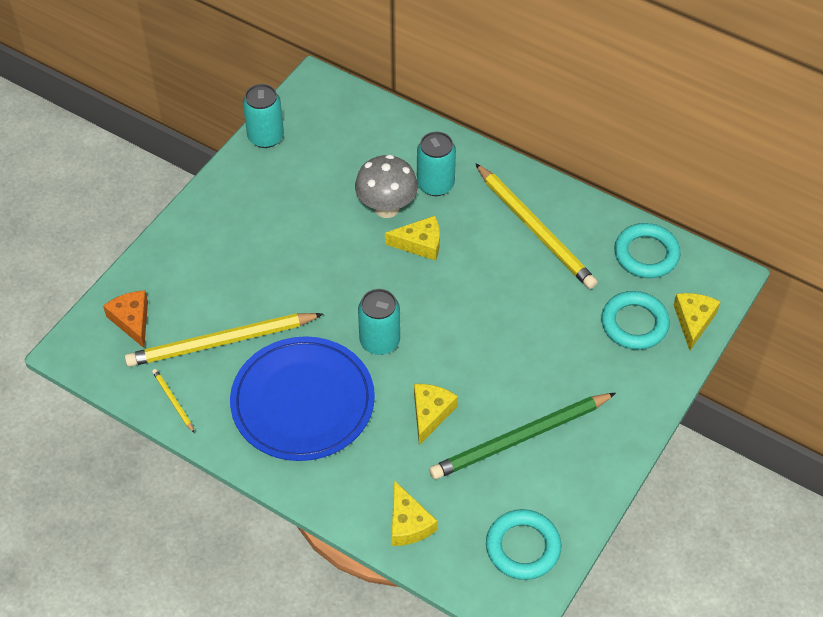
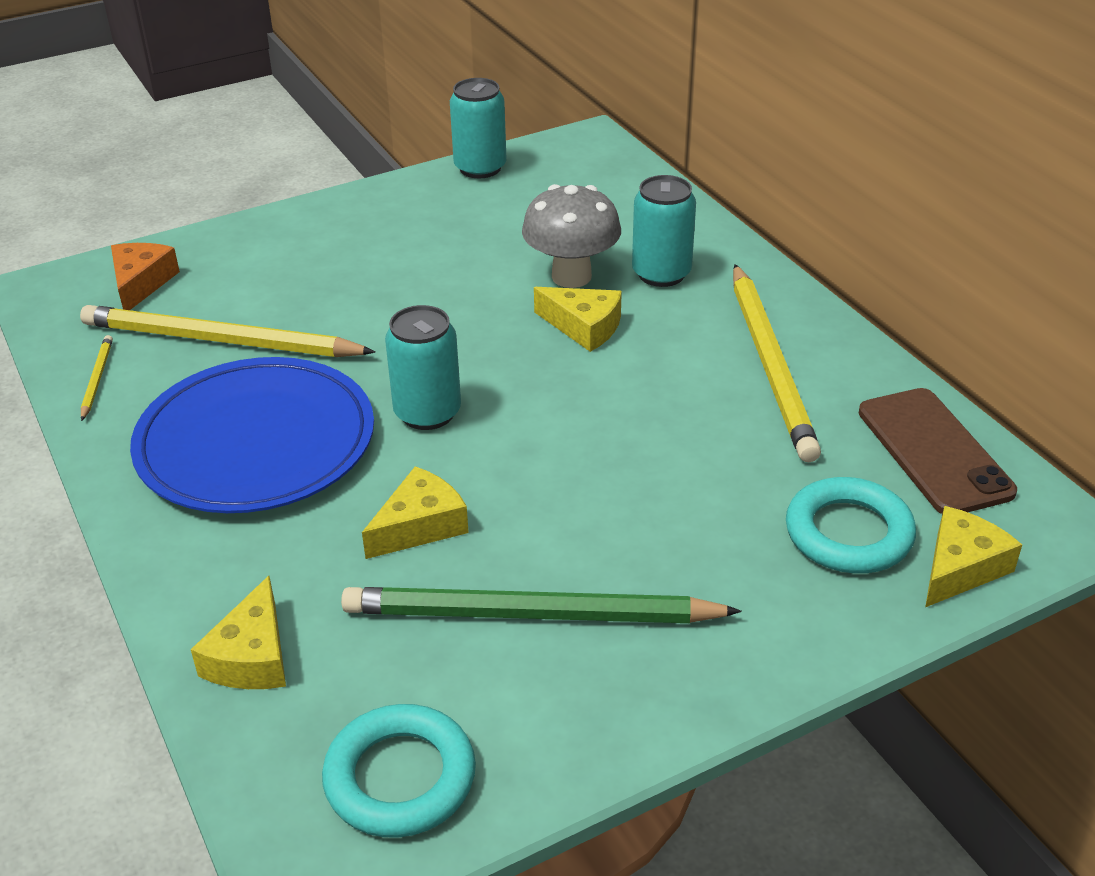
camera: 30 degrees right, 15 degrees down
(646, 254) = (934, 451): turquoise ring -> brown phone

